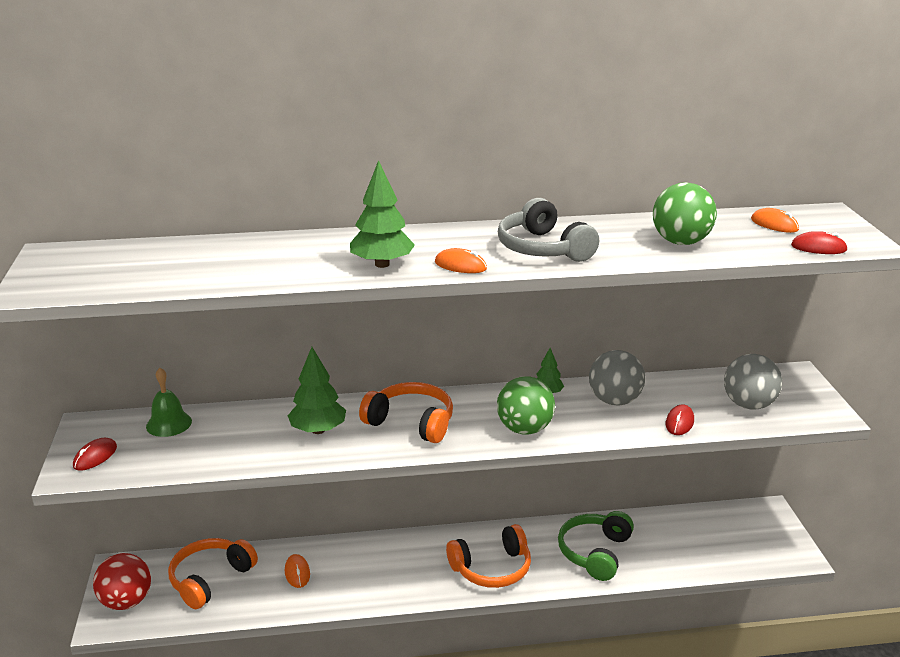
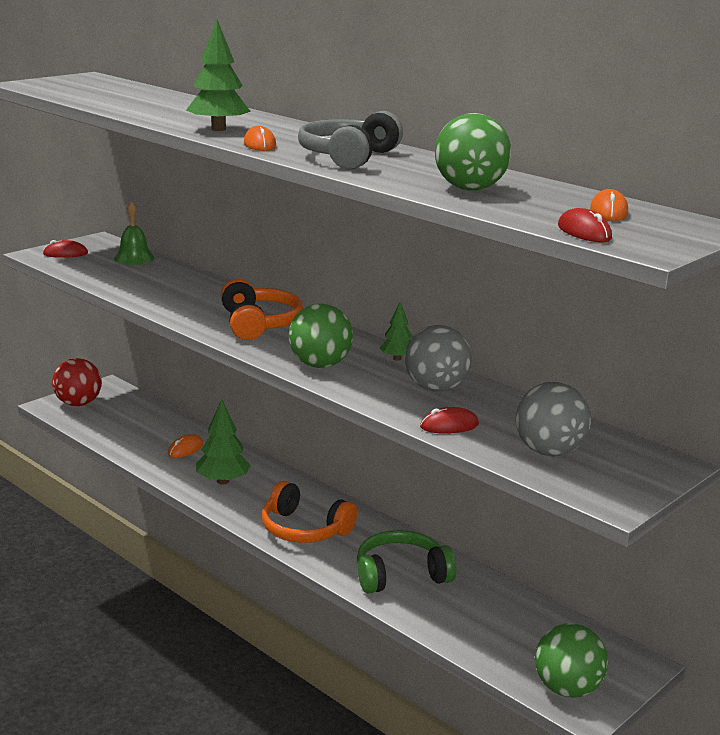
camera: 50 degrees right, 5 degrees down
(210, 579) = (136, 421): orange headphones -> none
(318, 430) = (197, 299): green tree -> green tree (223, 481)
(774, 551) = (567, 689): none -> green ball

